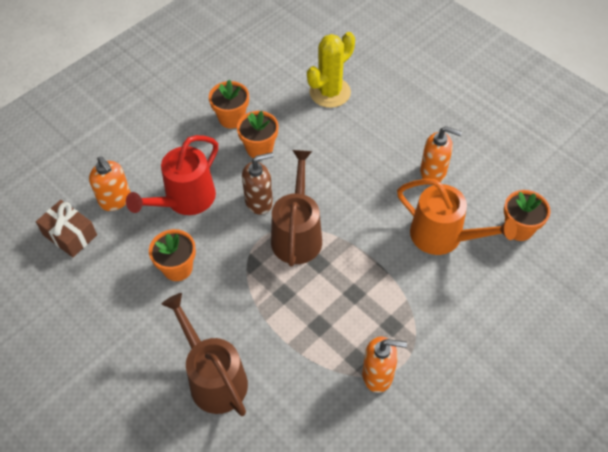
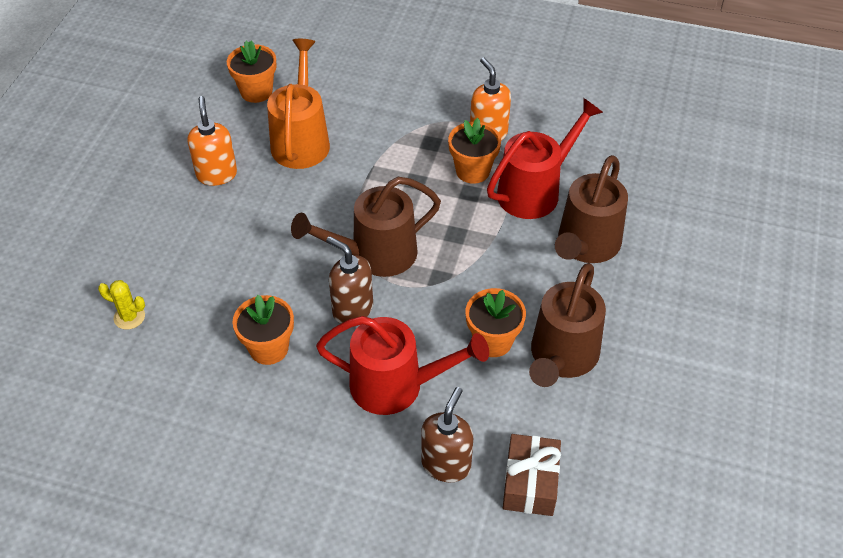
camera: 120 degrees left, 5 degrees down
(115, 200) = (446, 464): orange soap dispenser -> brown soap dispenser
(135, 301) = (561, 358): none -> brown watering can
(231, 118) = (232, 405): orange flower pot -> orange flower pot (472, 171)
(292, 375) = (535, 190): none -> red watering can
(330, 92) = (129, 317): yellow cactus -> yellow cactus, size x0.50

